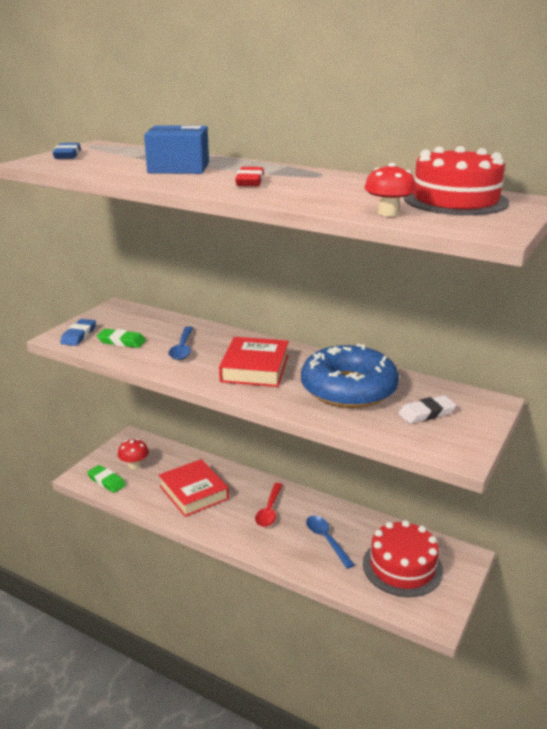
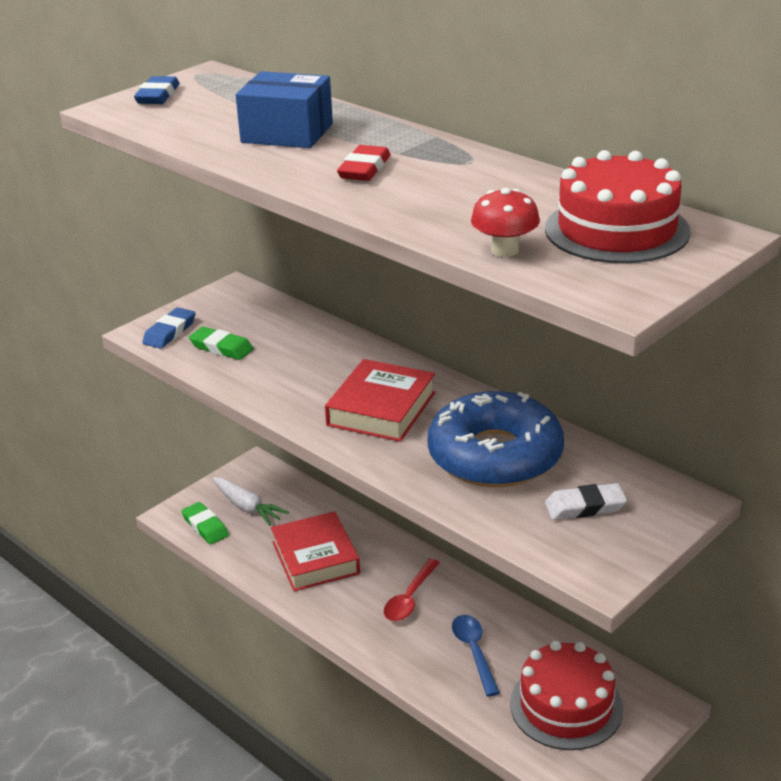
camera: 15 degrees right, 5 degrees up
(134, 465) = (247, 507): red mushroom -> white carrot
(182, 348) = (297, 367): blue spoon -> none

